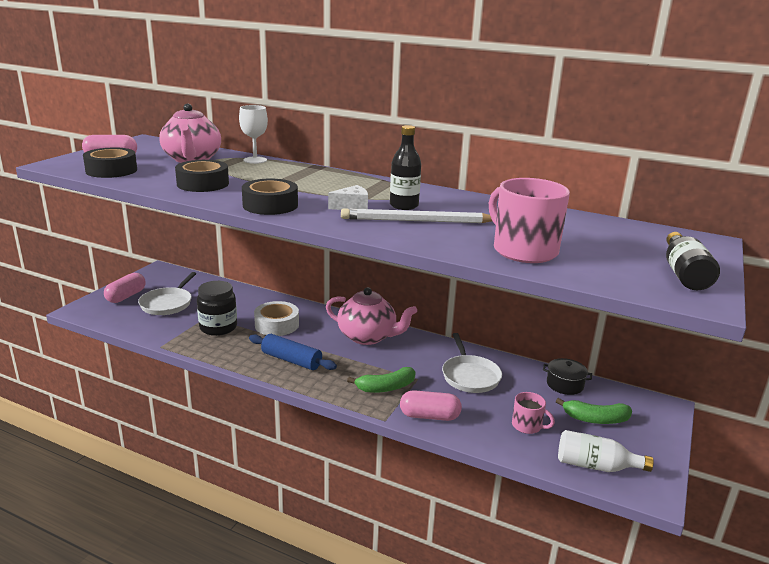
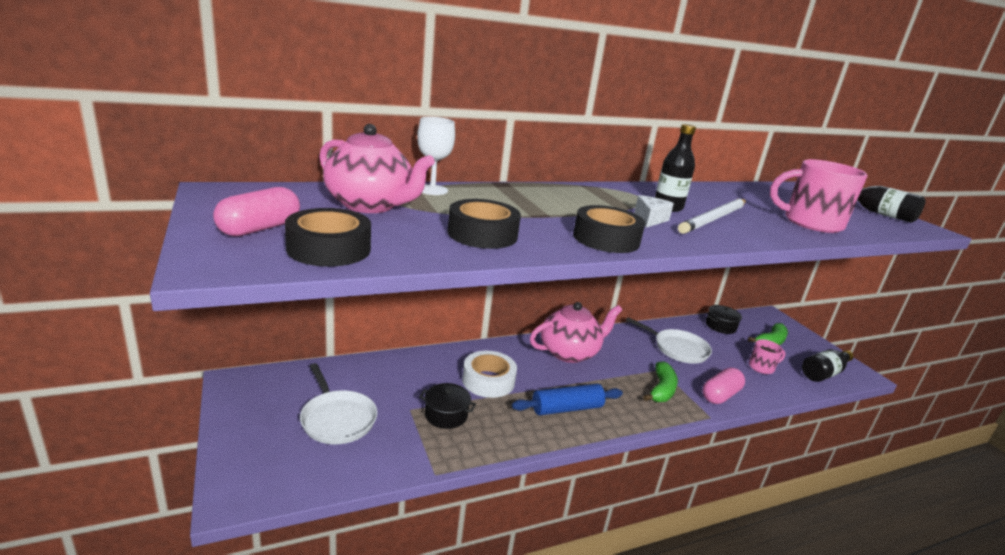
camera: 50 degrees left, 0 degrees up
(126, 296) = (264, 439): pink capsule -> none
(218, 327) = (446, 415): black jar -> black pot
(595, 466) = (824, 373): white bottle -> black bottle

